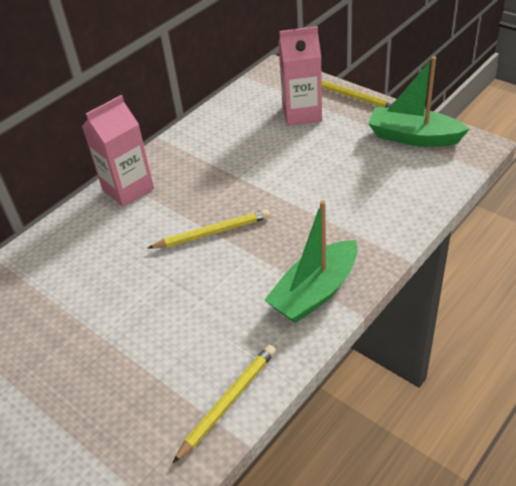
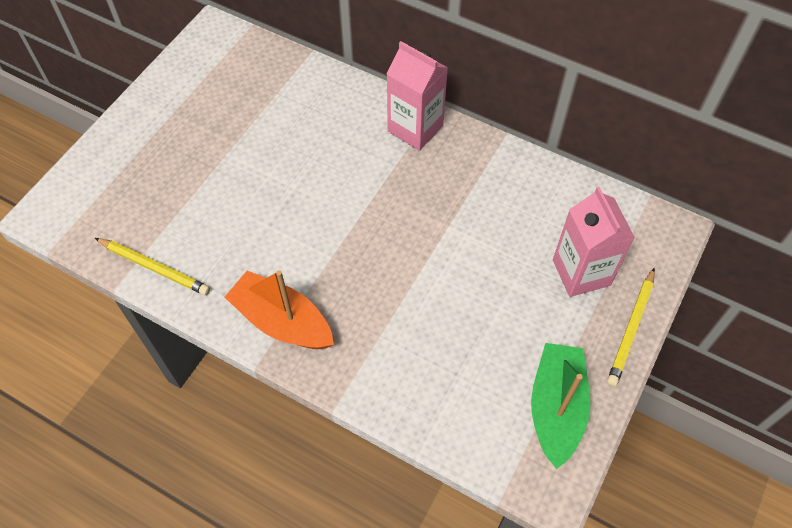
camera: 75 degrees right, 15 degrees up
(212, 232) = (358, 216): yellow pencil -> none
(315, 292) = (282, 321): green boat -> orange boat

